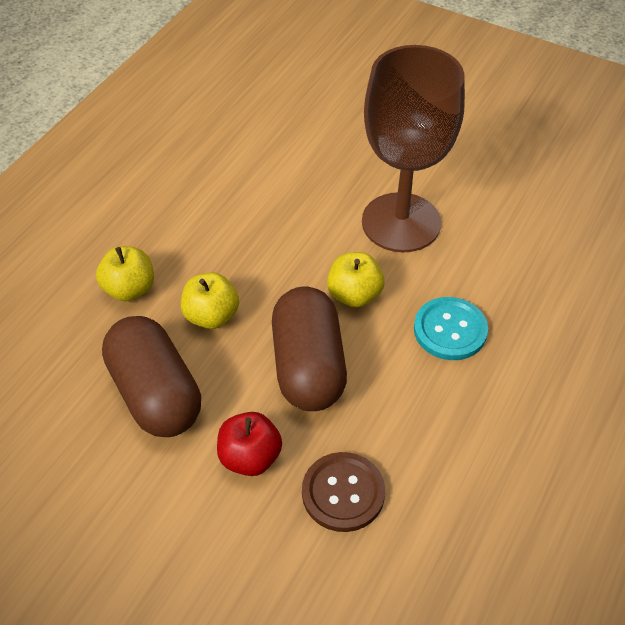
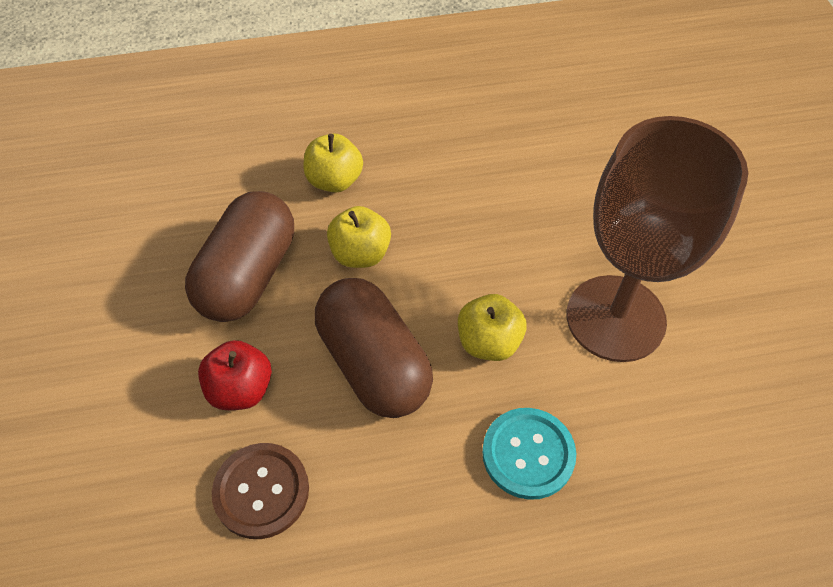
camera: 50 degrees right, 5 degrees up
(308, 366) = (374, 364): brown capsule -> brown capsule turned 75 degrees counterclockwise

